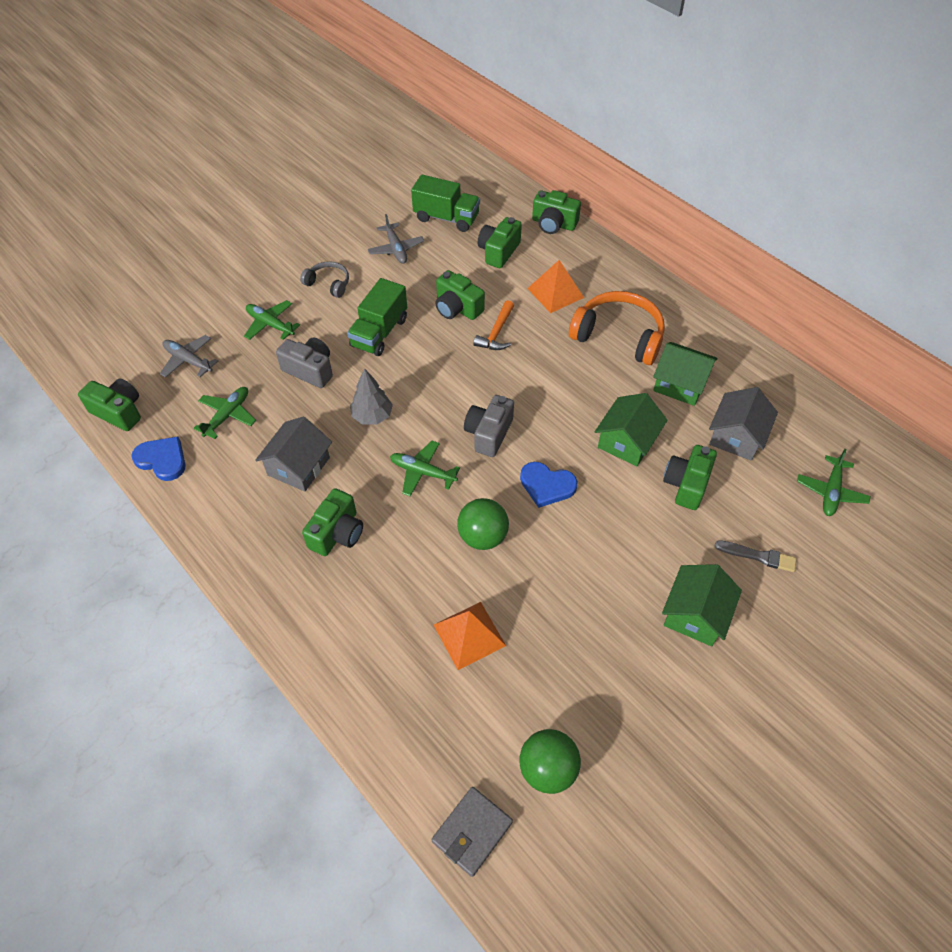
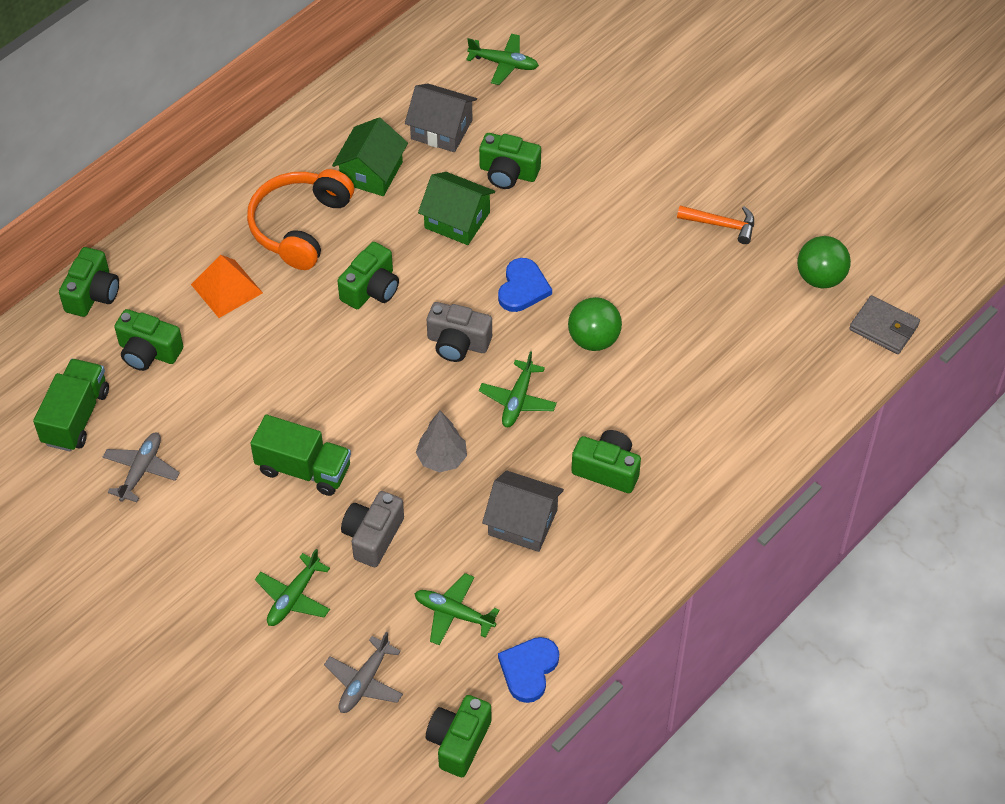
camera: 95 degrees left, 0 degrees up
(328, 284) = (213, 541): grey headphones -> none
(396, 249) = (141, 470): grey plane -> grey plane turned 45 degrees counterclockwise
(457, 308) = (257, 389): green camera -> green camera (371, 289)
(469, 635) = (705, 343): orange pyramid -> none
(496, 333) = (300, 345): orange hammer -> orange hammer (722, 225)
(695, 614) = (655, 172): green house -> none
(758, 556) = (585, 123): grey brush -> none

